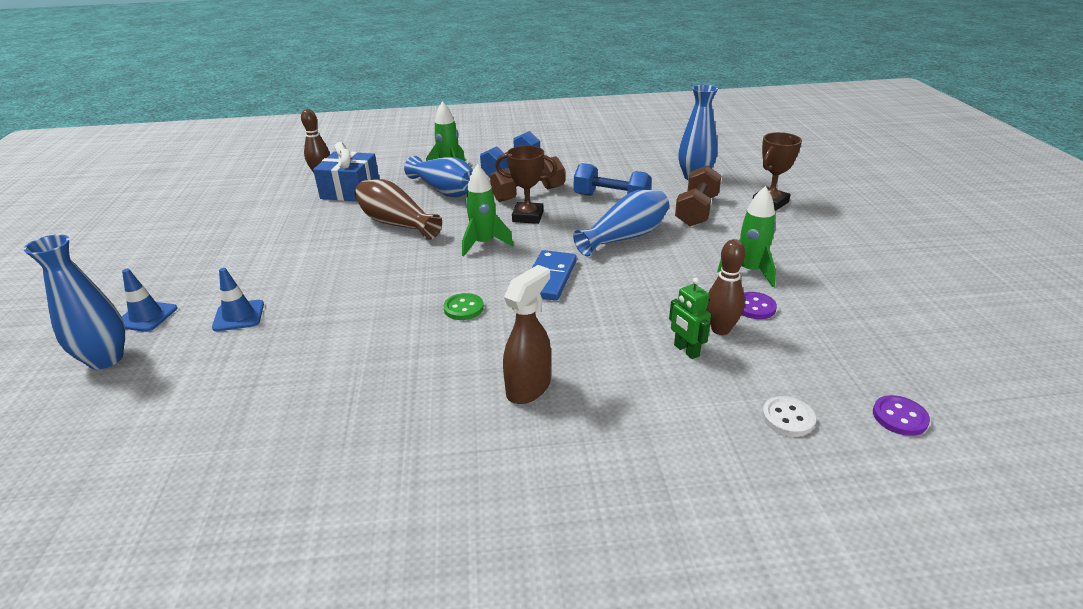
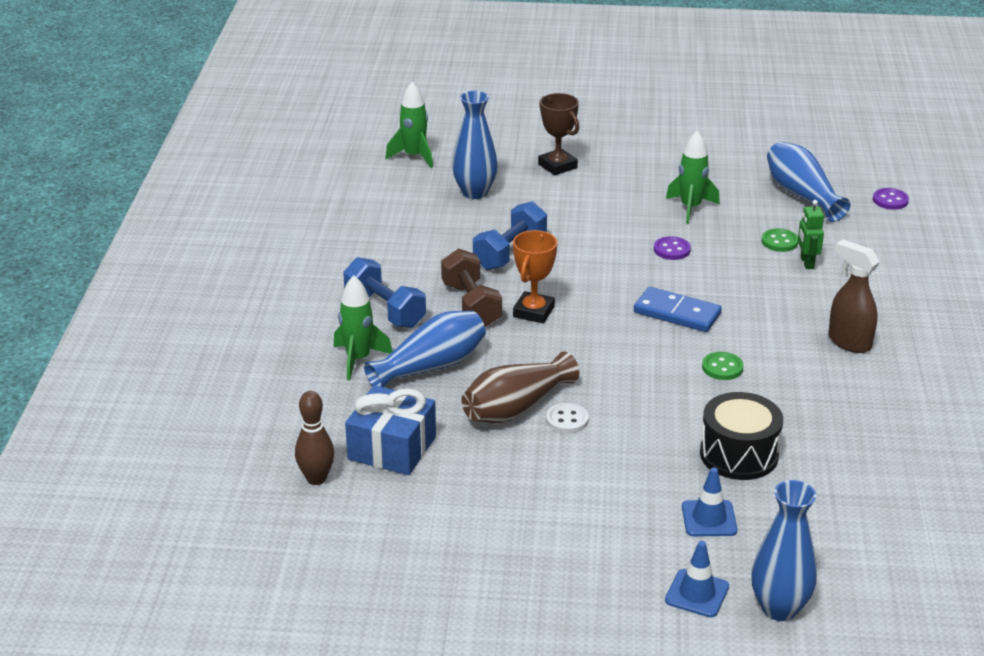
camera: 80 degrees left, 0 degrees up
(326, 325) = (739, 454): none -> black drum
(484, 244) = (591, 346): green rocket -> green rocket (414, 157)
(528, 216) = (533, 312): brown trophy -> orange trophy
(625, 237) = (604, 258): blue vase -> blue vase (802, 195)
(686, 350) = (806, 263): green robot -> green robot turned 105 degrees clockwise
(696, 211) = (560, 208): brown dumbbell -> none
(720, 329) = (779, 242): brown bowling pin -> green button
(754, 307) = (749, 219): purple button -> purple button (672, 250)
(788, 418) = (889, 240): white button -> white button (567, 420)

